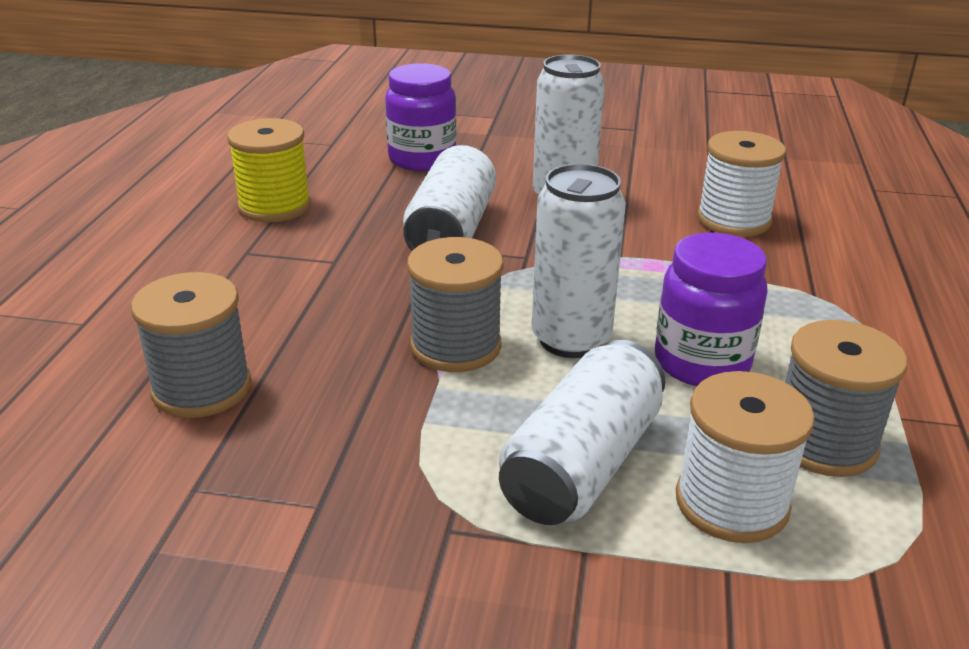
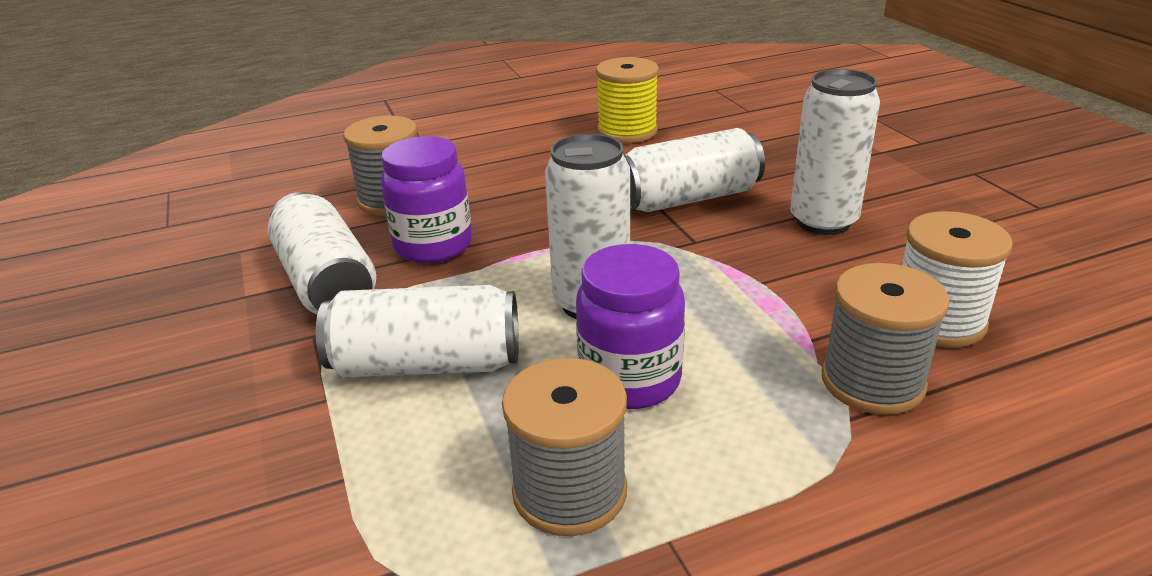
camera: 60 degrees right, 0 degrees up
(341, 490) = (327, 282): none -> white can
(422, 159) = (784, 146): purple jar -> purple jar (433, 246)
(455, 346) = (527, 260): grey spool -> grey spool (872, 382)
(731, 503) = (432, 456): white spool -> none

